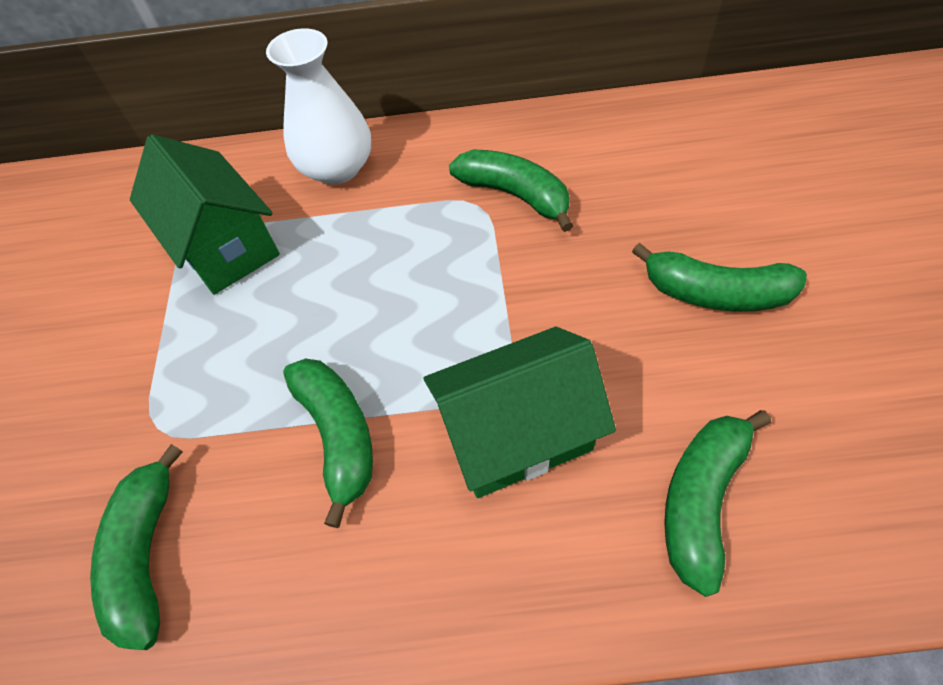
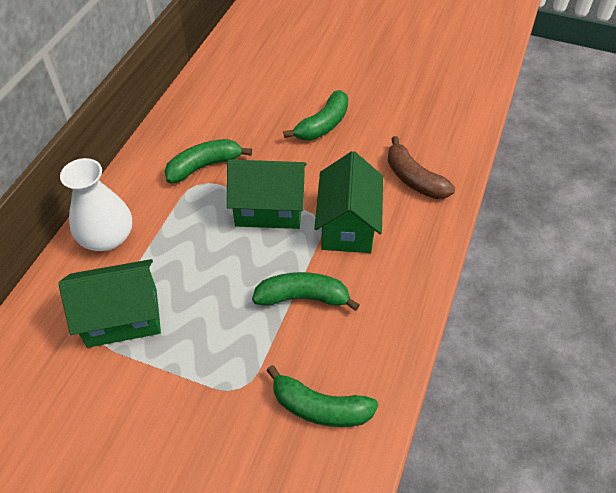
camera: 70 degrees left, 5 degrees down
(484, 308) = (269, 209): none -> green house
(701, 498) = (413, 179): green banana -> brown banana

